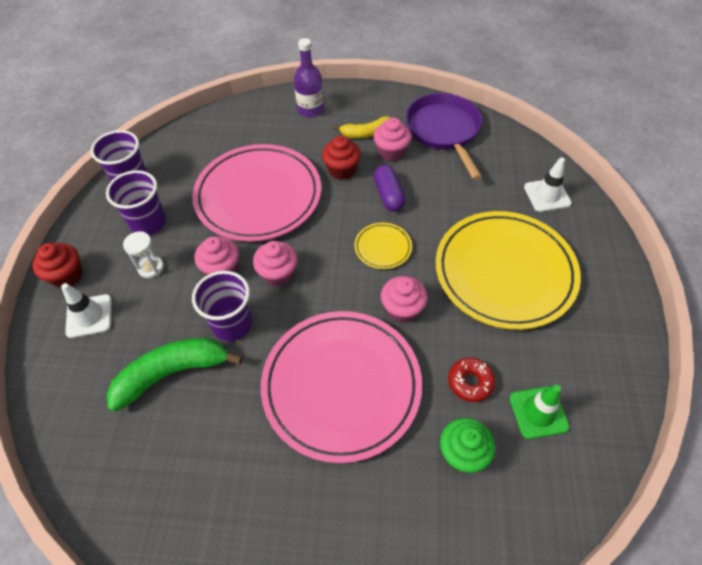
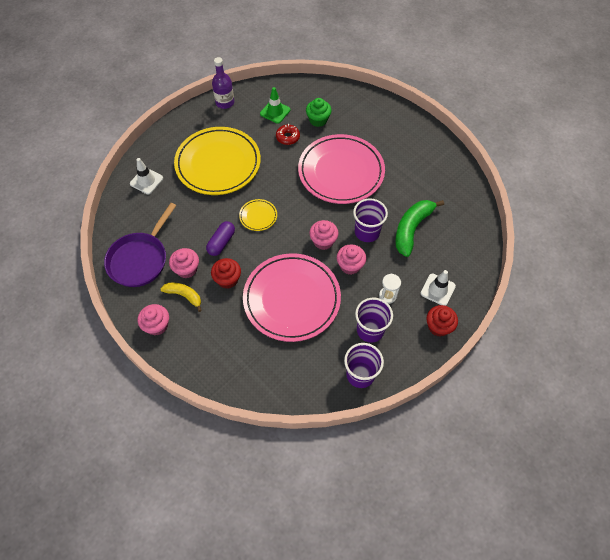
camera: 140 degrees left, 5 degrees up
(172, 373) = (412, 229): green banana -> green banana turned 105 degrees clockwise
(310, 109) = (195, 346): purple bottle -> purple bottle (225, 102)
(402, 309) = (282, 182): pink cupcake -> pink cupcake (157, 325)

